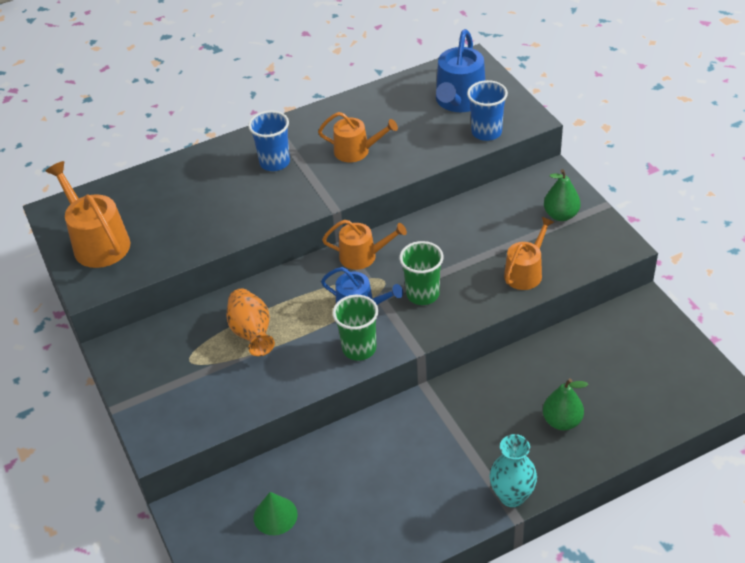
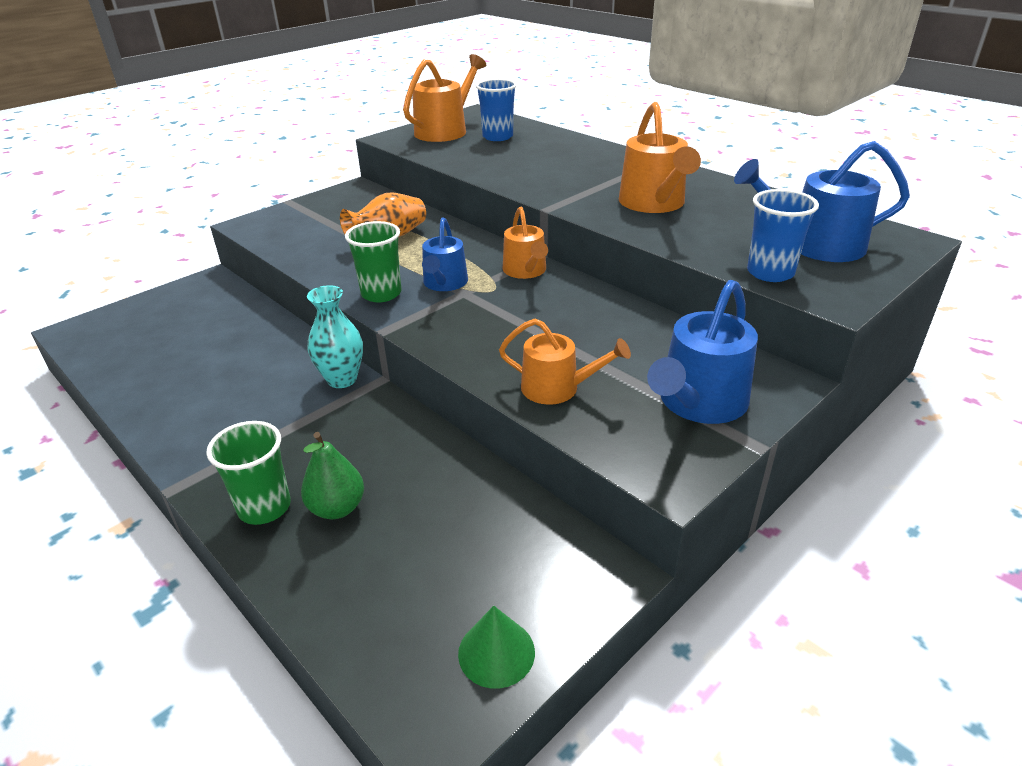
camera: 70 degrees right, 10 degrees down
(274, 162) = (600, 171): blue cup -> blue cup (497, 137)
(275, 515) = (198, 323): green cone -> green cone (496, 652)
(356, 151) = (654, 203): orange watering can -> orange watering can, size x1.51
(422, 294) = (481, 317): green cup -> green cup (264, 507)
(512, 496) = (206, 480): turquoise vase -> turquoise vase (342, 379)
(561, 215) = (699, 402): green pear -> blue watering can

